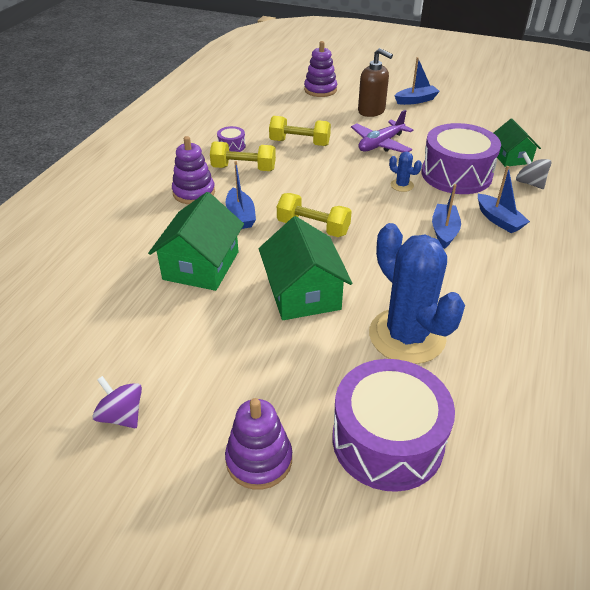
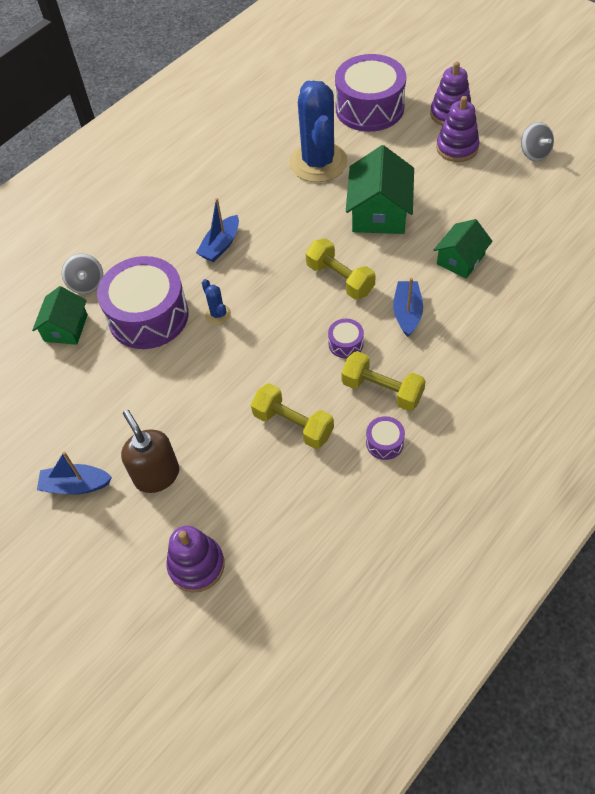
camera: 155 degrees left, 15 degrees up
(122, 415) = (534, 153): purple spinning top -> grey spinning top
(194, 192) = (451, 362): purple stacking toy -> purple stacking toy (457, 148)
(201, 265) = (460, 259): green house -> green house, size x0.63
(284, 187) = (346, 344): none -> purple drum
(380, 144) = (194, 393): purple plane -> none
(499, 220) = (161, 246): blue boat -> none

